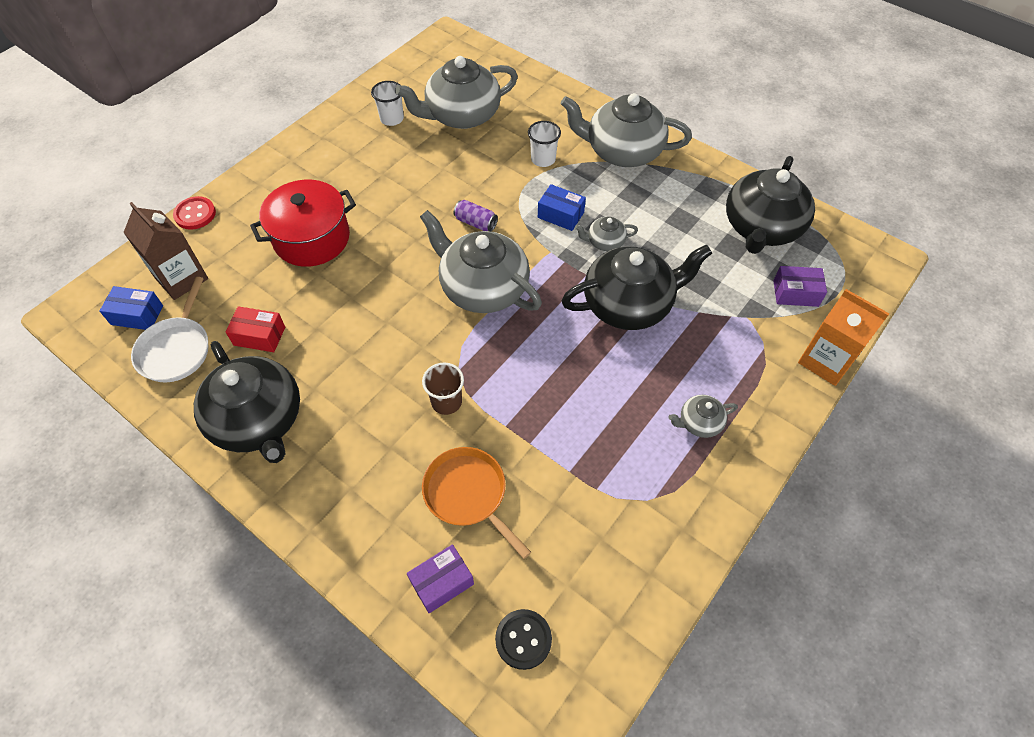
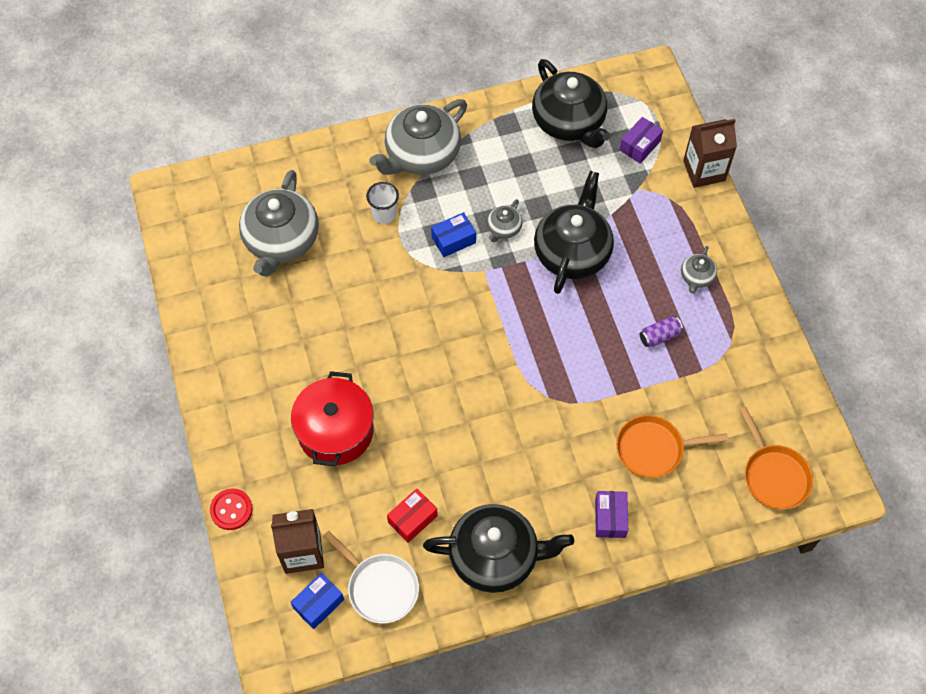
camera: 55 degrees left, 5 degrees up
(392, 119) = (239, 296): white cup -> none
(442, 582) = (706, 501): purple box -> purple box (610, 518)
(446, 402) = (570, 420): brown cup -> none
(476, 223) = (414, 303): purple can -> purple can (659, 336)
(483, 288) = (484, 337): grey teapot -> none
(523, 639) = (774, 475): black button -> orange pan
(826, 361) = (704, 171): orange carton -> brown carton

